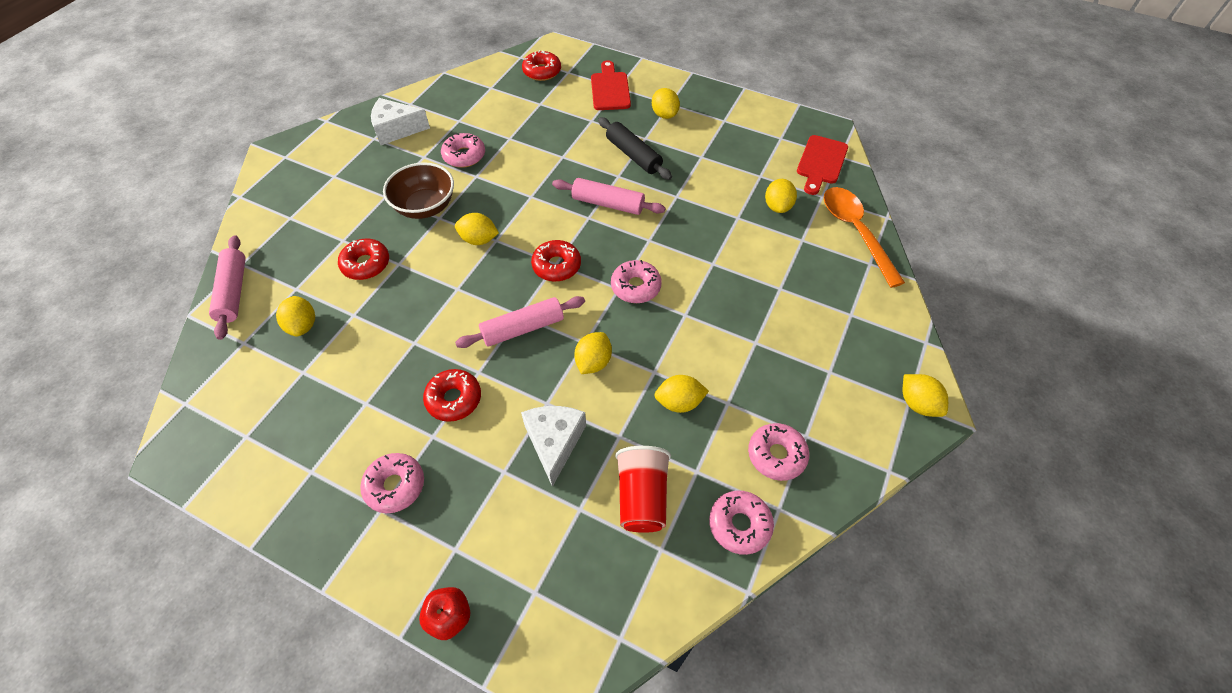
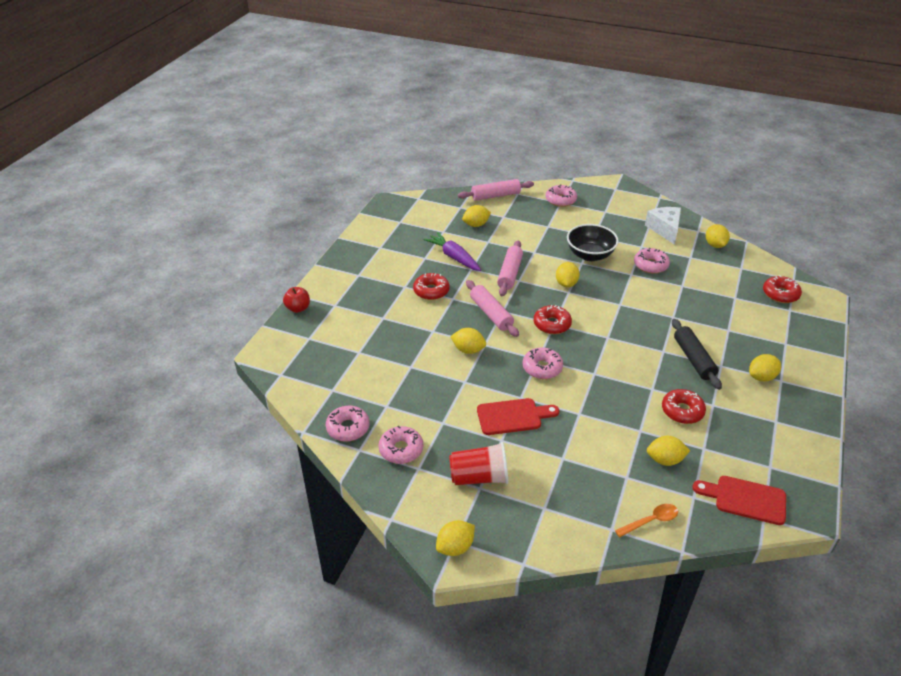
camera: 85 degrees right, 15 degrees down
(366, 264) = (530, 239): red donut -> red donut (682, 411)
(378, 362) = (454, 257): none -> purple carrot
(395, 486) = (372, 277): pink donut -> pink donut (560, 200)
(425, 207) = (590, 255): brown bowl -> black bowl
(554, 442) = (404, 337): white cheese -> none
(608, 203) = (627, 347): pink rolling pin -> pink rolling pin (510, 274)
(610, 89) = (779, 338): red cutting board -> red cutting board (513, 416)
(633, 155) = (693, 359): black rolling pin -> black rolling pin turned 60 degrees counterclockwise
(642, 497) = (367, 379): red cup -> red cup (479, 477)
(679, 402) = (440, 395): yellow lemon -> yellow lemon (715, 245)
(855, 232) = (650, 521): orange spoon -> orange spoon, size x0.53

